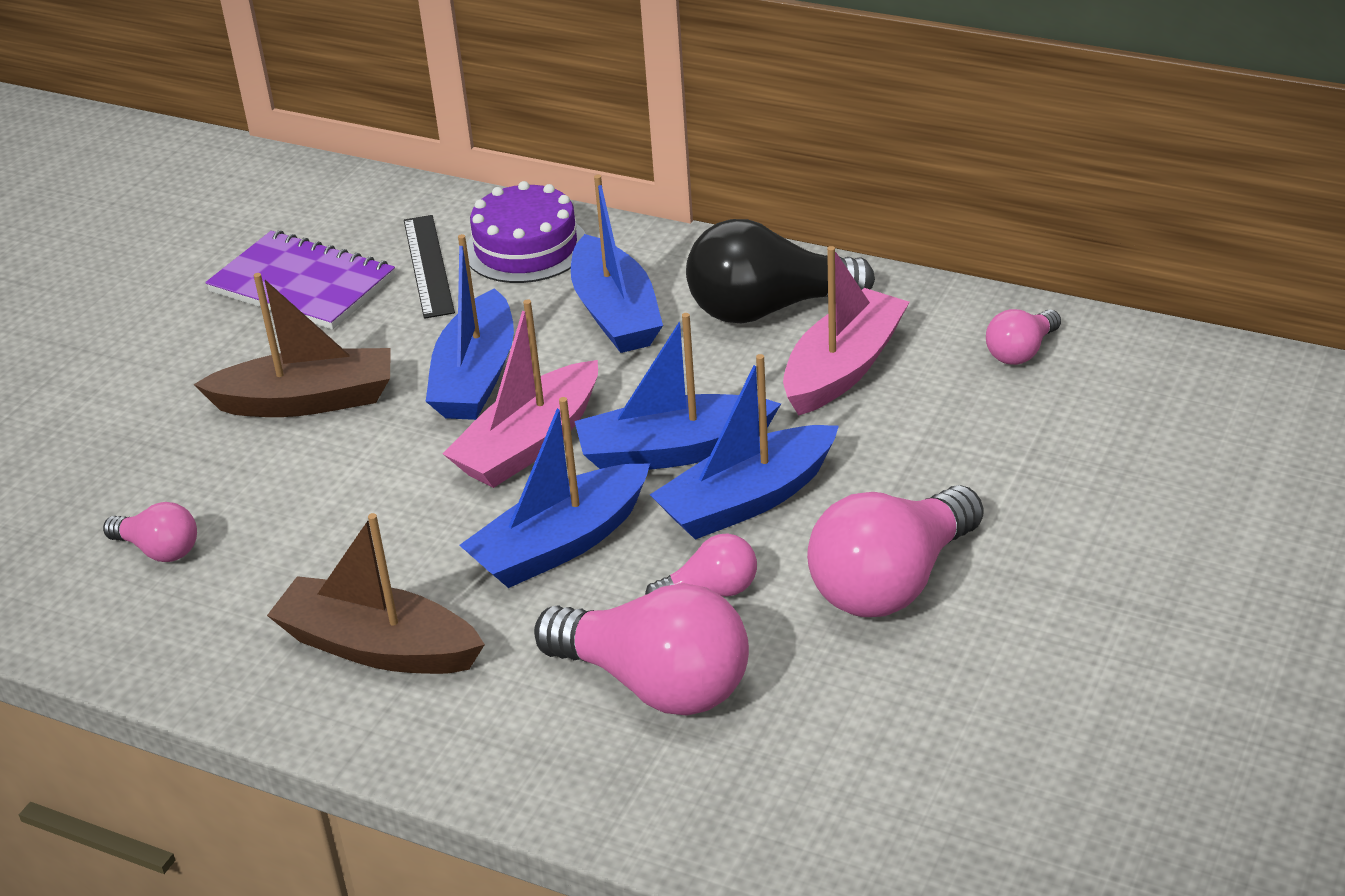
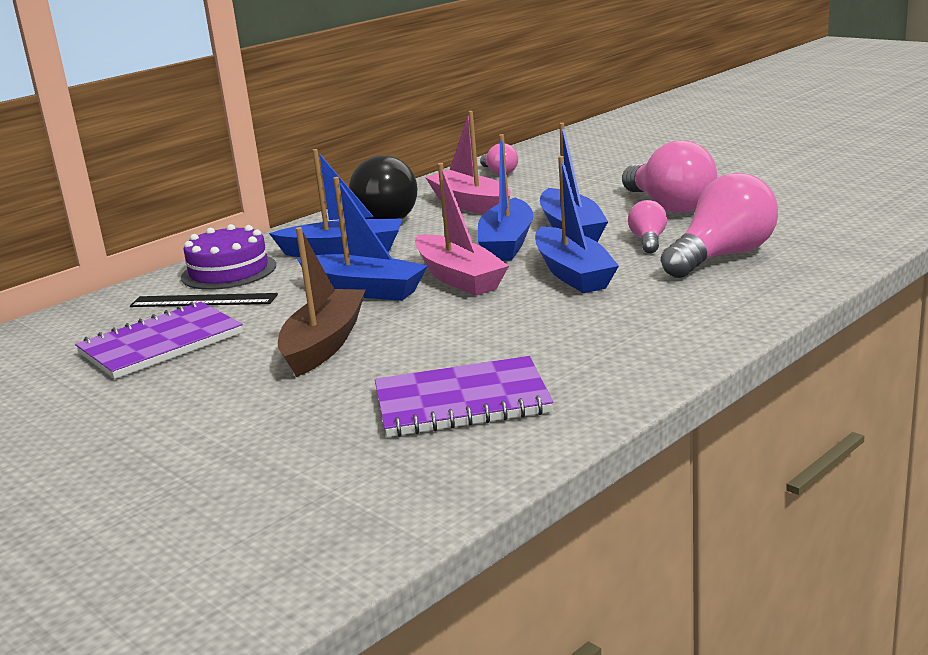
camera: 70 degrees left, 15 degrees down
(159, 550) = (462, 402): pink light bulb -> purple notebook
(378, 647) = (639, 326): brown boat -> none

